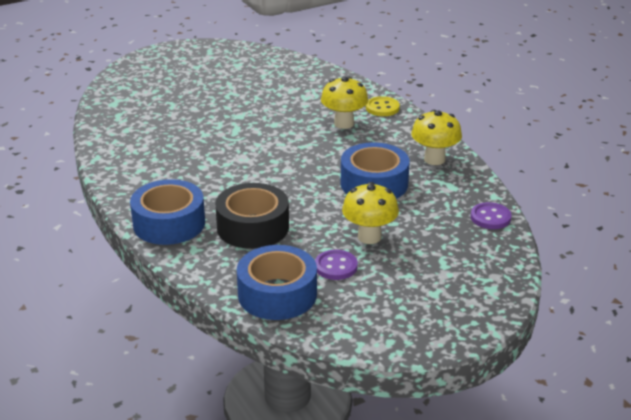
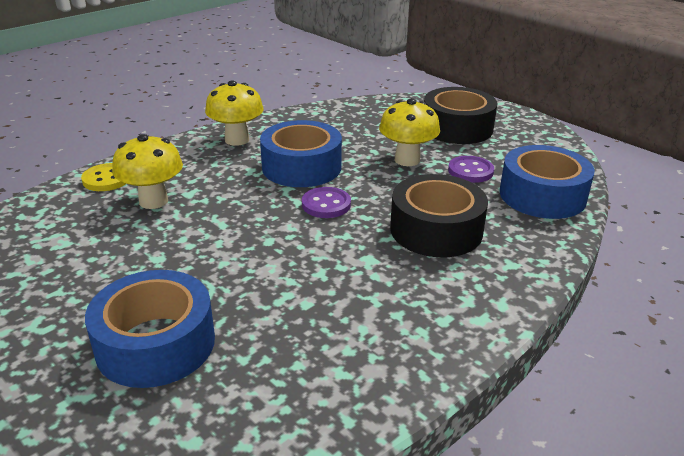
camera: 105 degrees left, 0 degrees up
(169, 223) = (473, 299): blue tape -> blue tape (156, 343)
(431, 282) = (457, 128): none -> black tape
(490, 217) = (338, 110): purple button -> purple button (326, 204)

